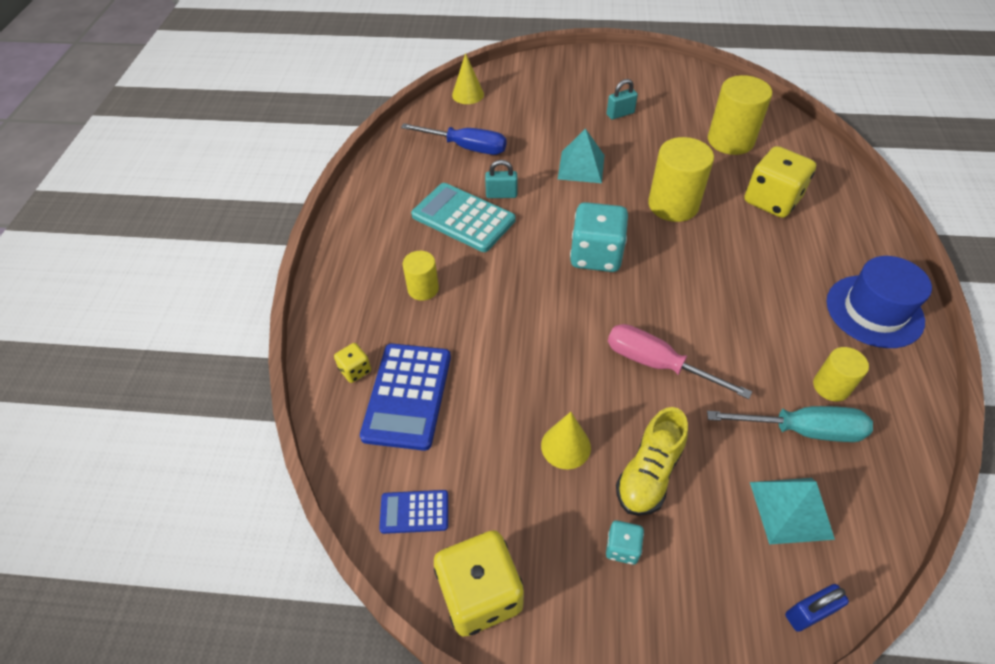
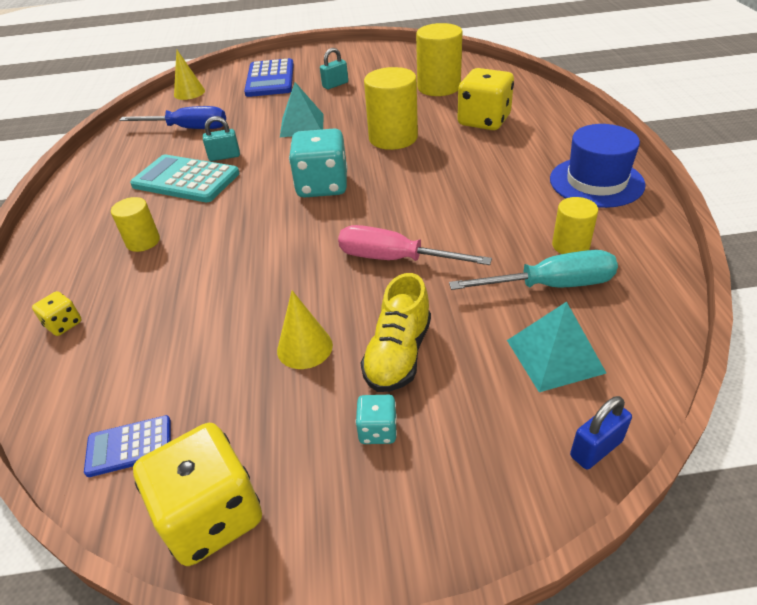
camera: 10 degrees left, 10 degrees down
(407, 396) = (123, 336): blue calculator -> blue calculator (270, 79)

